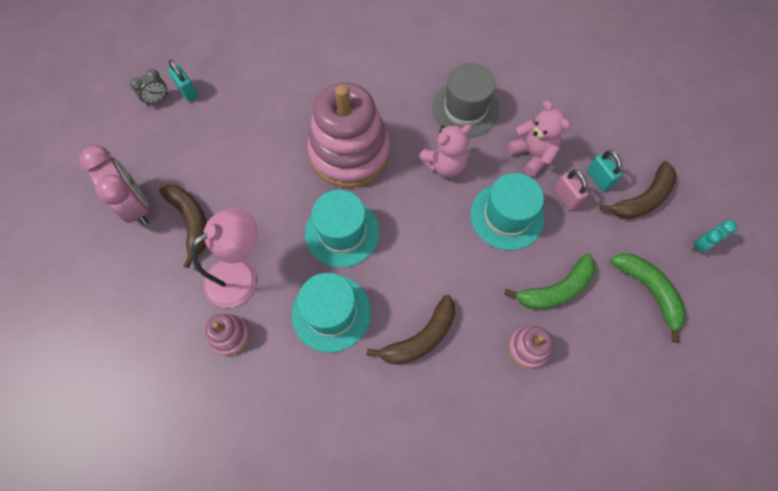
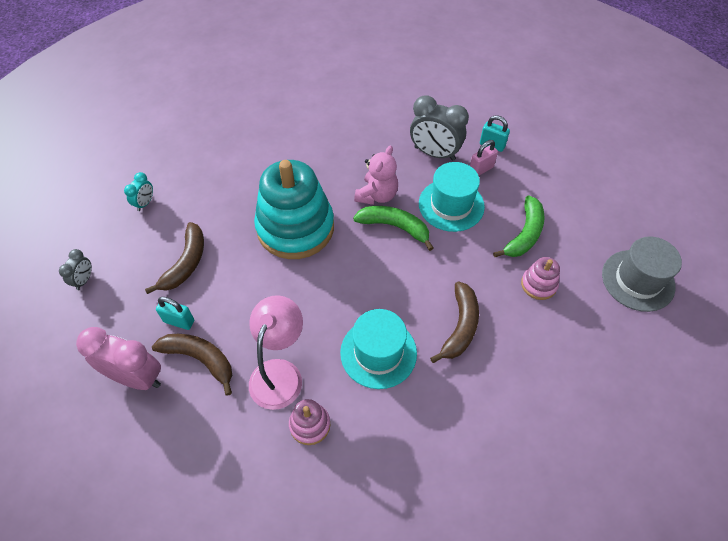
camera: 35 degrees left, 10 degrees down
(188, 91) = (109, 258): turquoise padlock -> turquoise padlock (179, 321)
(342, 232) = (338, 289): turquoise hat -> none
(349, 153) = (295, 227): pink stacking toy -> turquoise stacking toy
(465, 109) = (360, 148): grey hat -> grey hat (638, 280)
(532, 154) = (434, 153): pink teddy bear -> grey clock
(566, 197) = (481, 169): pink padlock -> pink padlock turned 60 degrees counterclockwise
(642, 199) = (530, 142): brown banana -> brown banana (185, 263)
(649, 291) = (583, 199): green banana -> green banana (395, 227)
(701, 245) = (589, 150): turquoise clock -> turquoise clock (145, 203)

